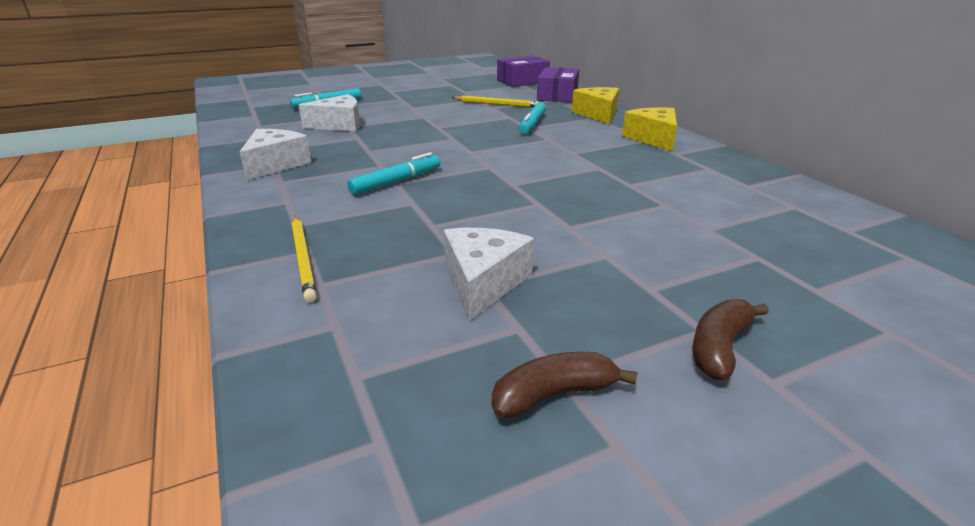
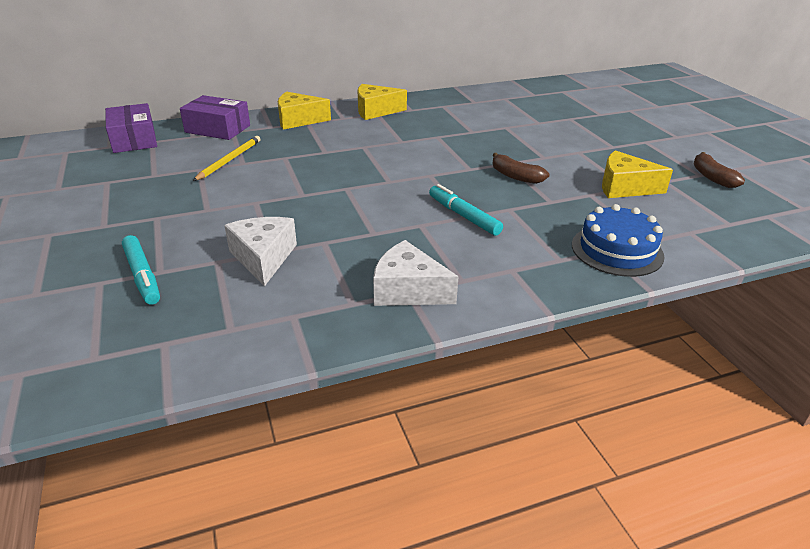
camera: 85 degrees left, 5 degrees up
(303, 258) = (617, 250): yellow pencil -> blue cake
(483, 282) = (624, 187): white cheese -> yellow cheese
(532, 124) = (314, 149): turquoise marker -> none
(719, 347) = (658, 141): brown banana -> brown banana (515, 176)

